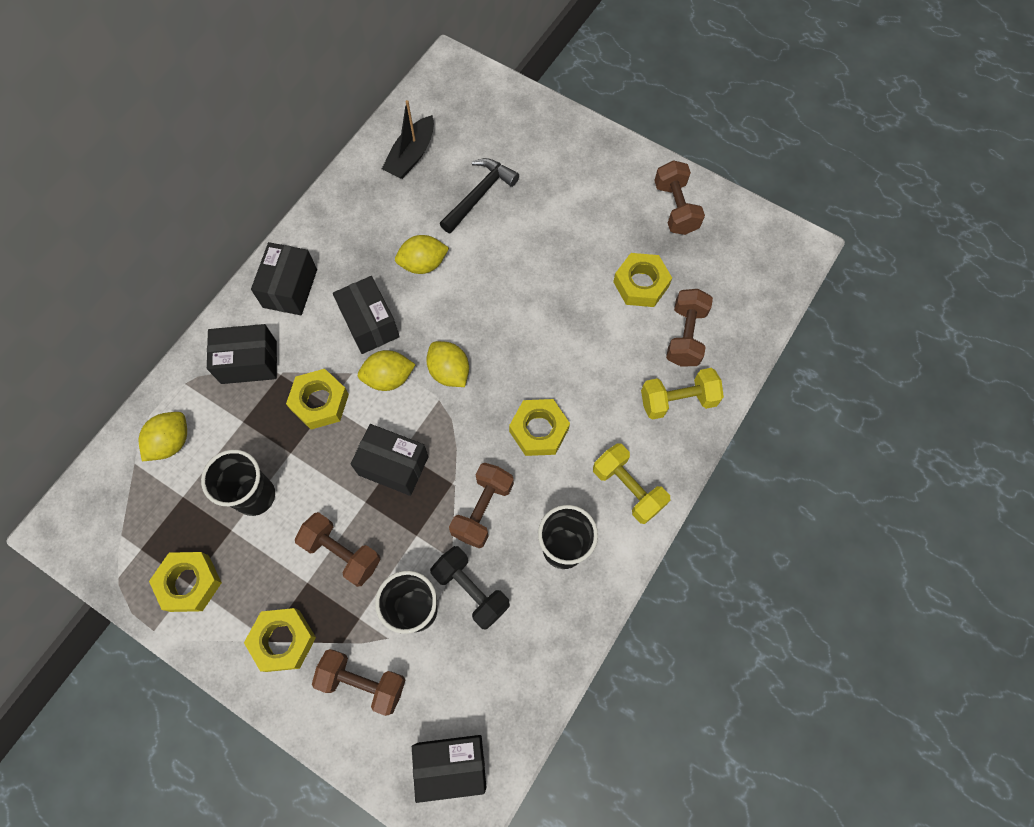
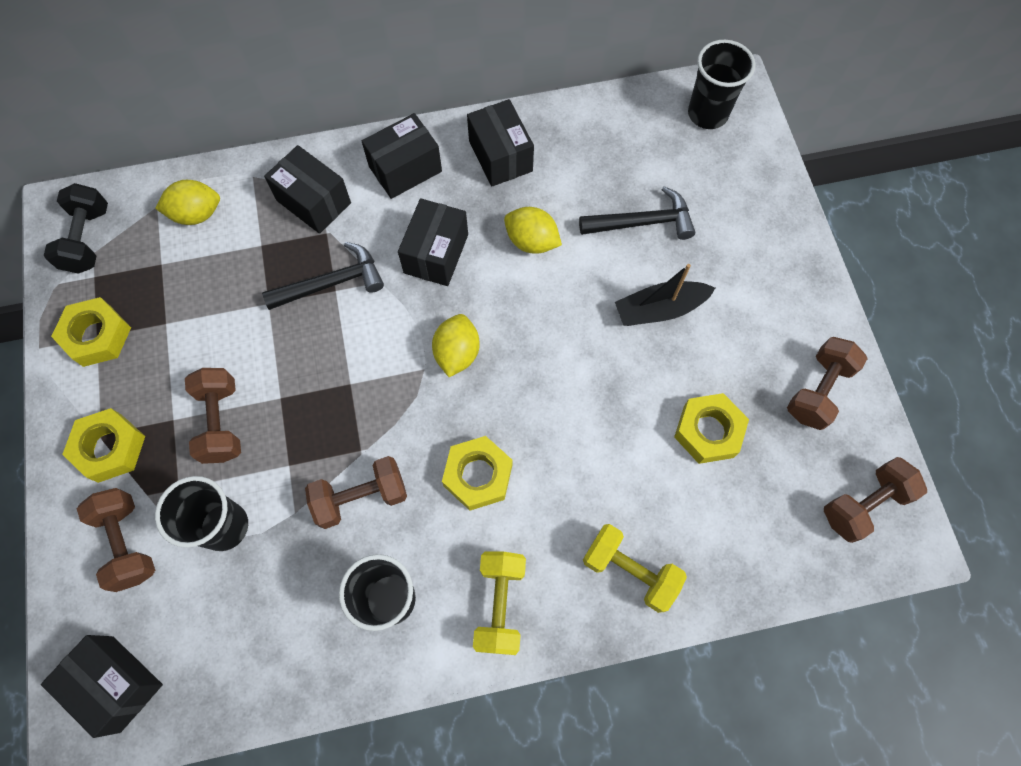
camera: 45 degrees right, 0 degrees up
(255, 496) = (209, 313): black cup -> black cup (707, 114)
(320, 402) = (331, 283): yellow nut -> black hammer
(389, 378) = (403, 313): yellow lemon -> none
(393, 465) = (331, 389): black box -> black box (500, 156)
(411, 155) = (618, 139): black boat -> black boat (659, 309)
(471, 590) = (281, 555): black dumbbell -> black dumbbell (87, 239)
(685, 336) = (700, 518): brown dumbbell -> brown dumbbell (864, 504)

